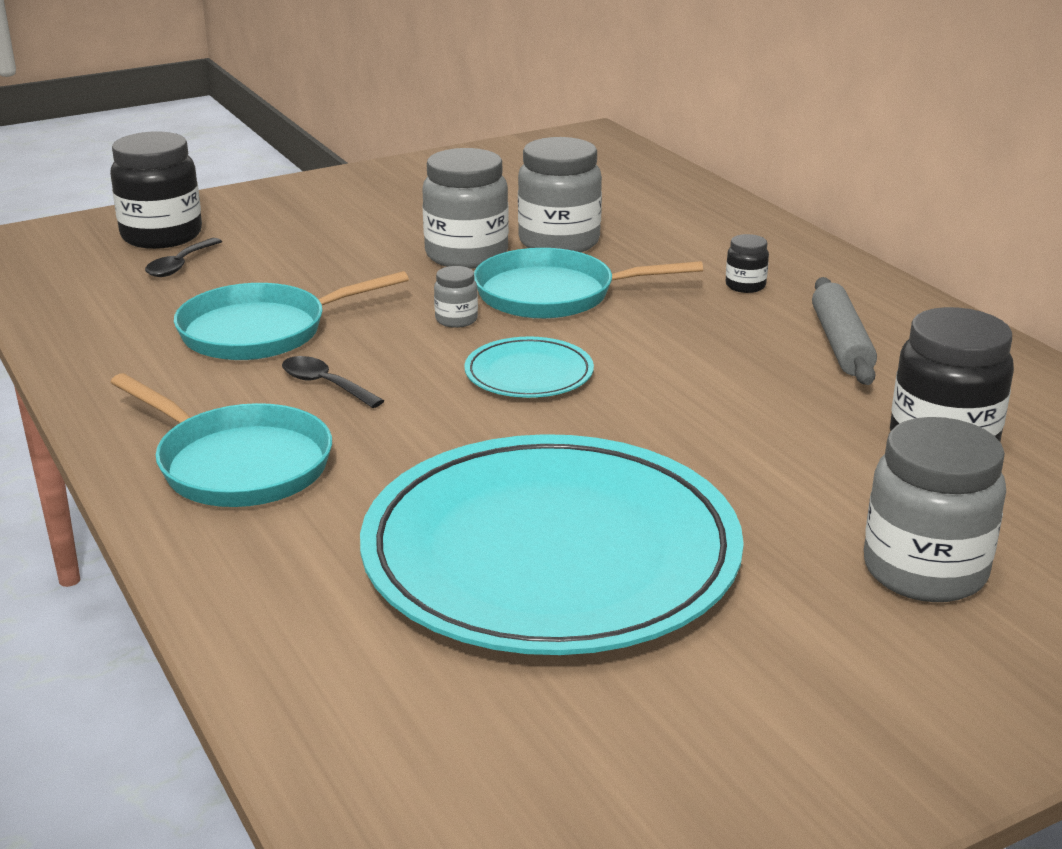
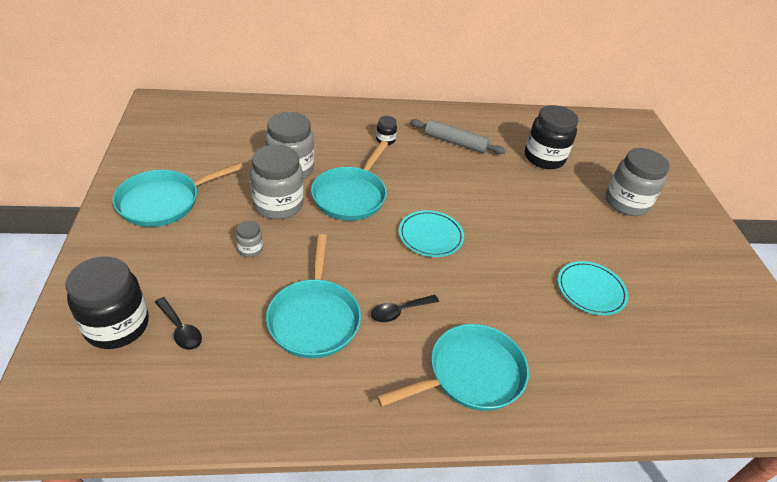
camera: 70 degrees left, 15 degrees up
(391, 196) = (164, 202): none -> turquoise pan
(456, 320) = (355, 237): grey jar -> grey jar (250, 249)
(551, 554) = (591, 290): turquoise plate -> turquoise plate, size x0.42

